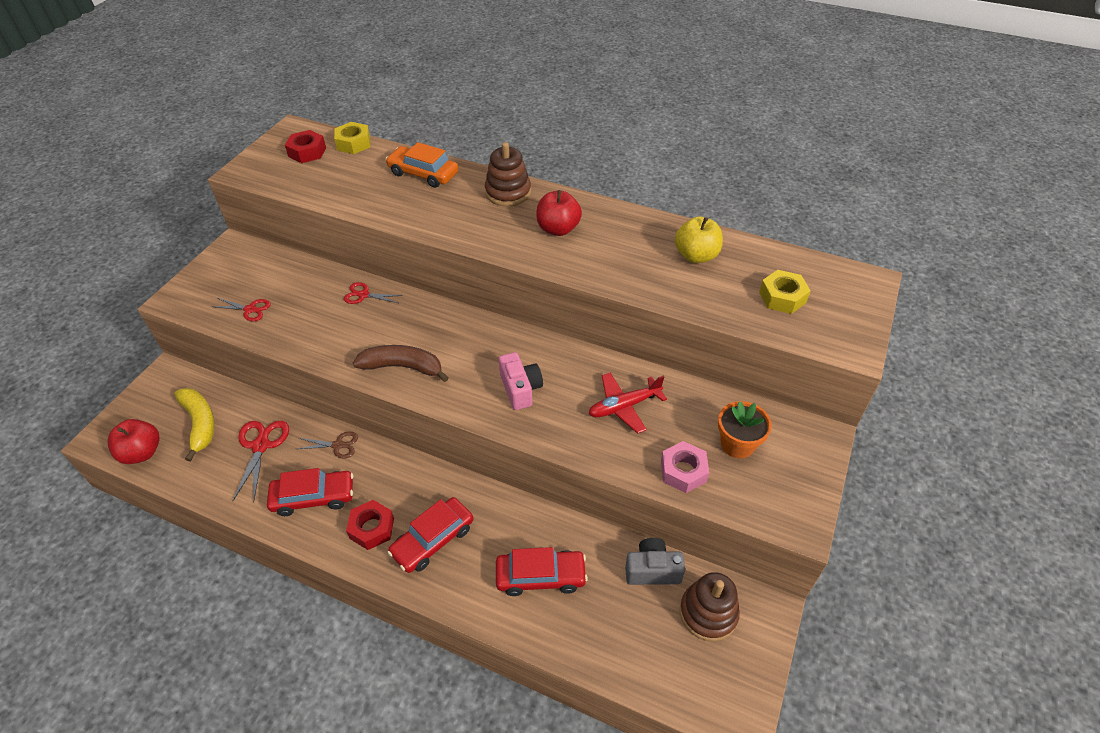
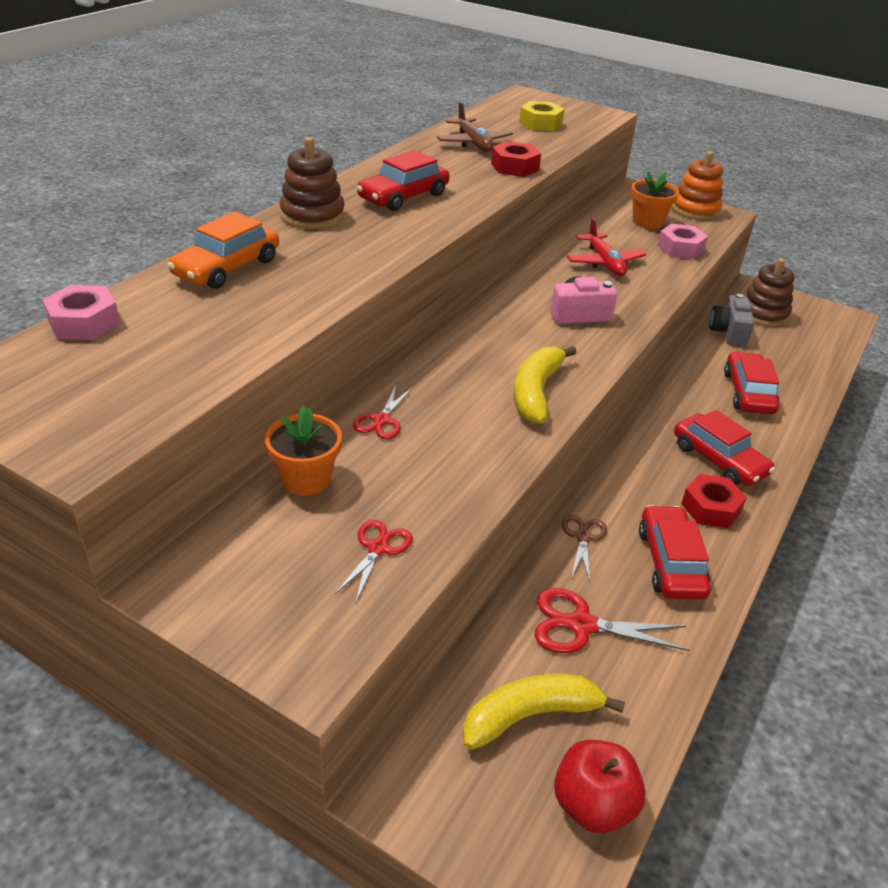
camera: 85 degrees left, 10 degrees down
(307, 152) = (72, 372): red nut -> red nut (514, 167)
(307, 273) = (306, 479): none -> orange flower pot
(354, 143) = (84, 322): yellow nut -> pink nut
(403, 367) = (536, 392): brown banana -> yellow banana
(558, 229) = (403, 196): red apple -> red car
(696, 256) = (473, 143): yellow apple -> brown plane
(795, 492) = (695, 210): none -> orange stacking toy

